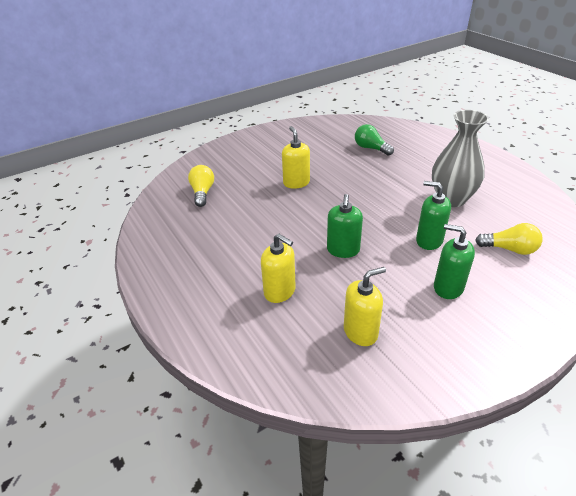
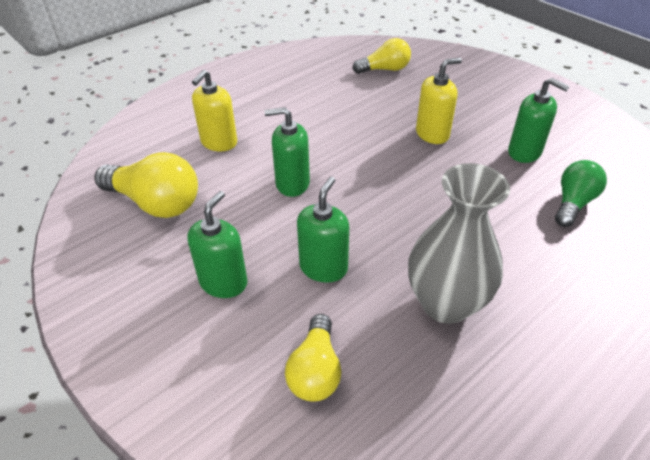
camera: 80 degrees right, 5 degrees up
(323, 154) = (524, 152): none -> green soap dispenser
(360, 332) = (155, 203): yellow soap dispenser -> yellow light bulb

